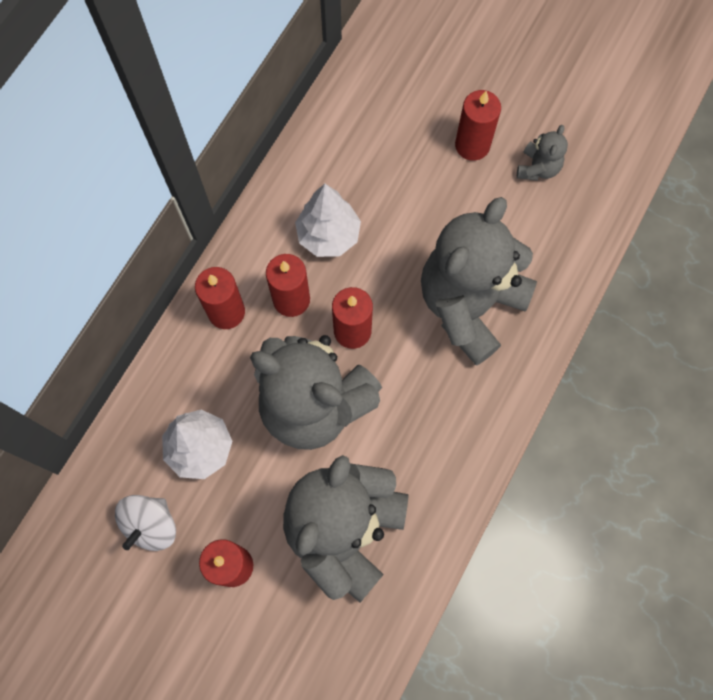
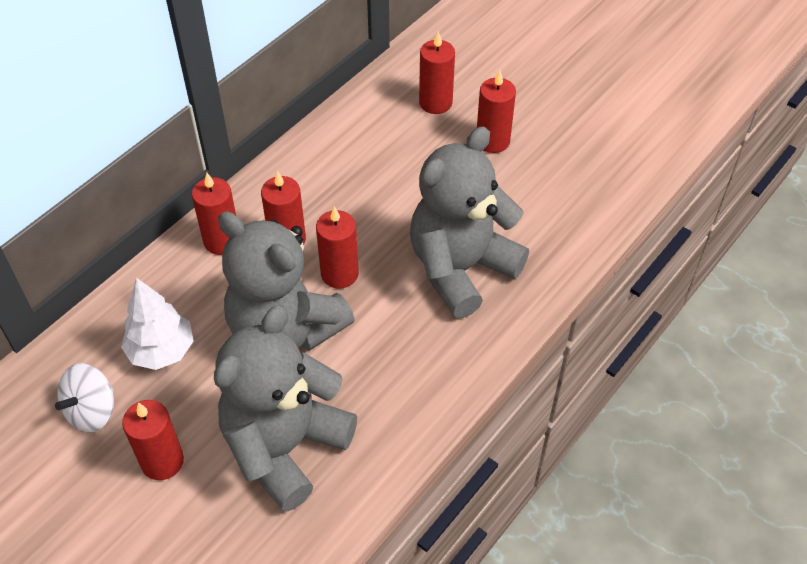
camera: 10 degrees right, 20 degrees down
(328, 235) = (337, 193): white tree -> none
(405, 105) = (435, 103): none -> red candle
(538, 168) = (552, 167): grey teddy bear -> none

